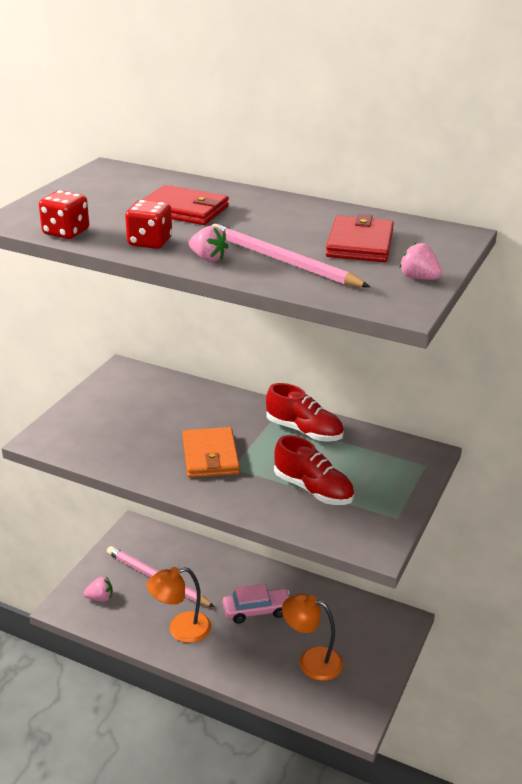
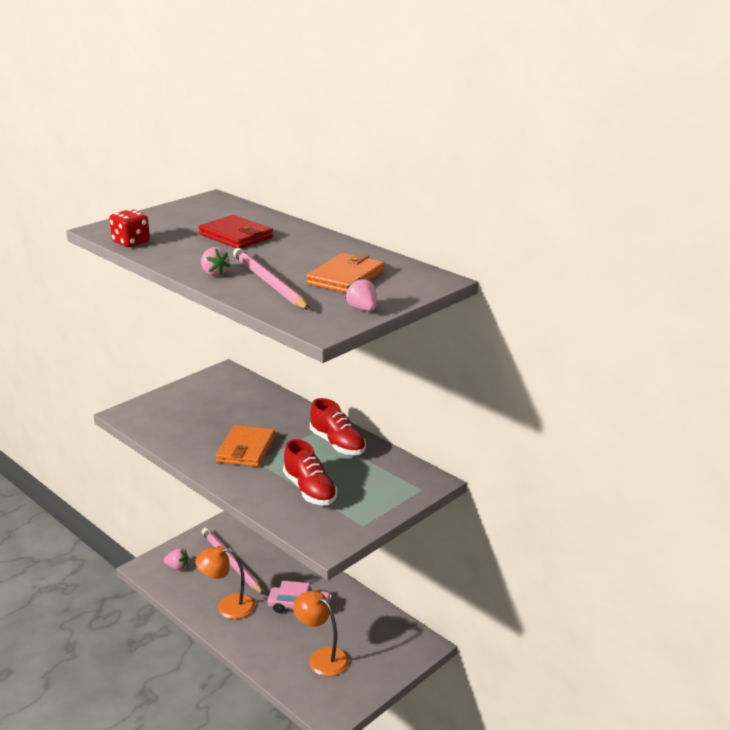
camera: 20 degrees right, 5 degrees down
(150, 242) = (184, 257): red dice -> none
(360, 244) = (346, 277): red wallet -> orange wallet

